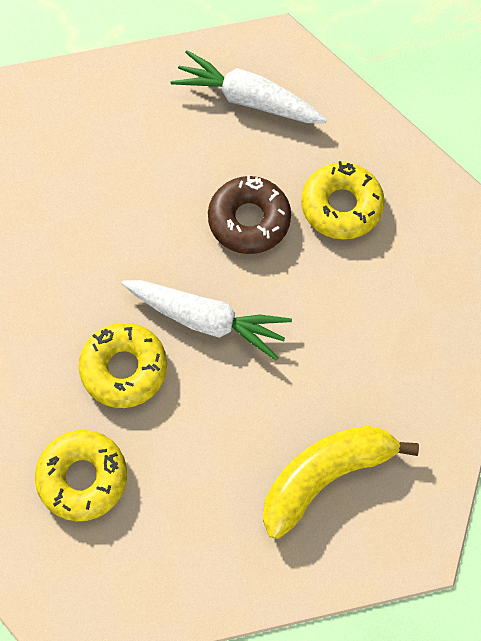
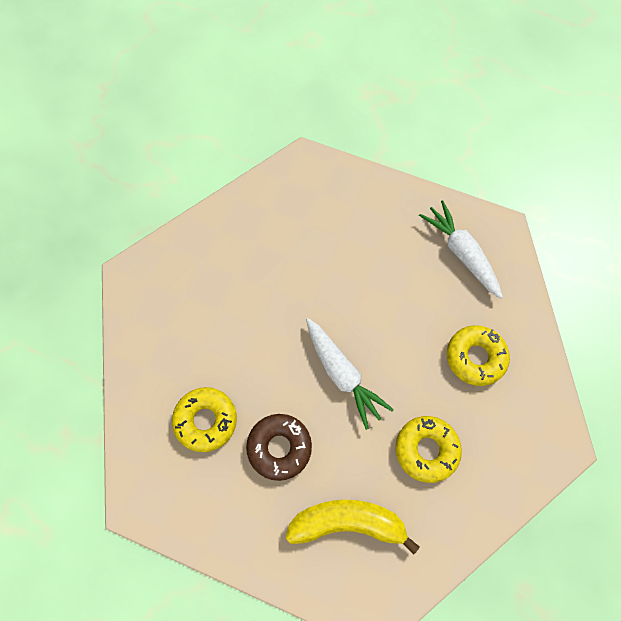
camera: 35 degrees right, 0 degrees up
(124, 368) = (274, 371): yellow donut -> yellow donut (426, 450)
(249, 220) = (410, 329): brown donut -> brown donut (279, 448)

